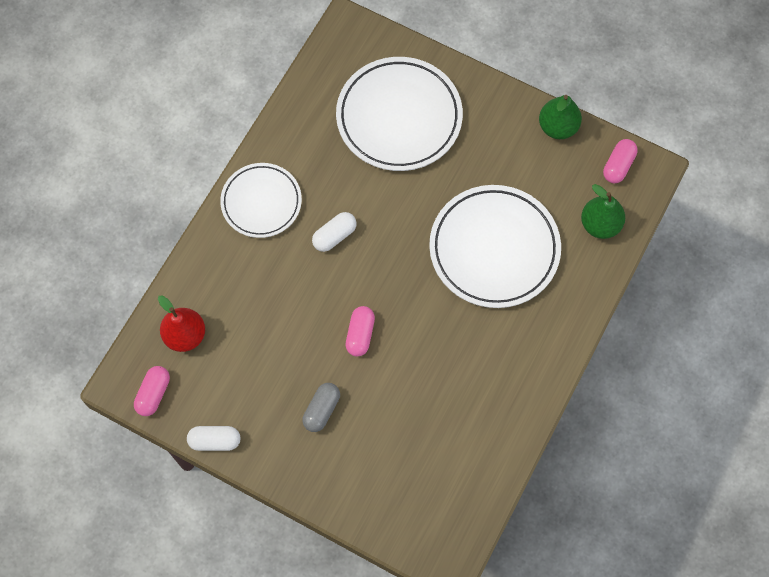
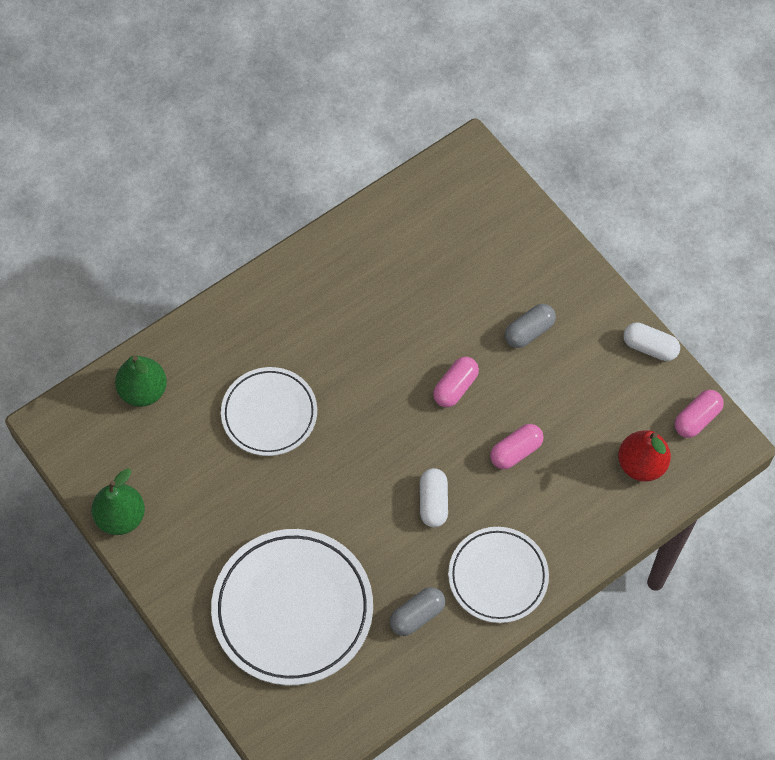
camera: 155 degrees left, 5 degrees down
(308, 150) = (417, 615): none -> grey capsule
(334, 236) = (433, 502): white capsule -> white capsule turned 75 degrees counterclockwise
(494, 249) = (269, 414): white plate -> white plate, size x0.63
(618, 165) = (83, 444): pink capsule -> pink capsule (516, 451)

